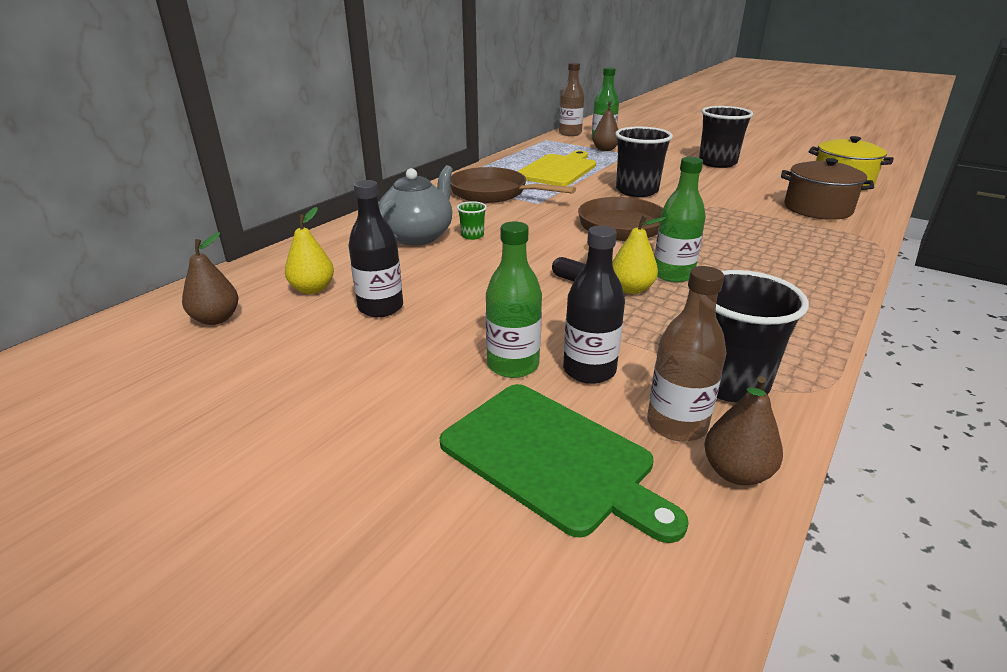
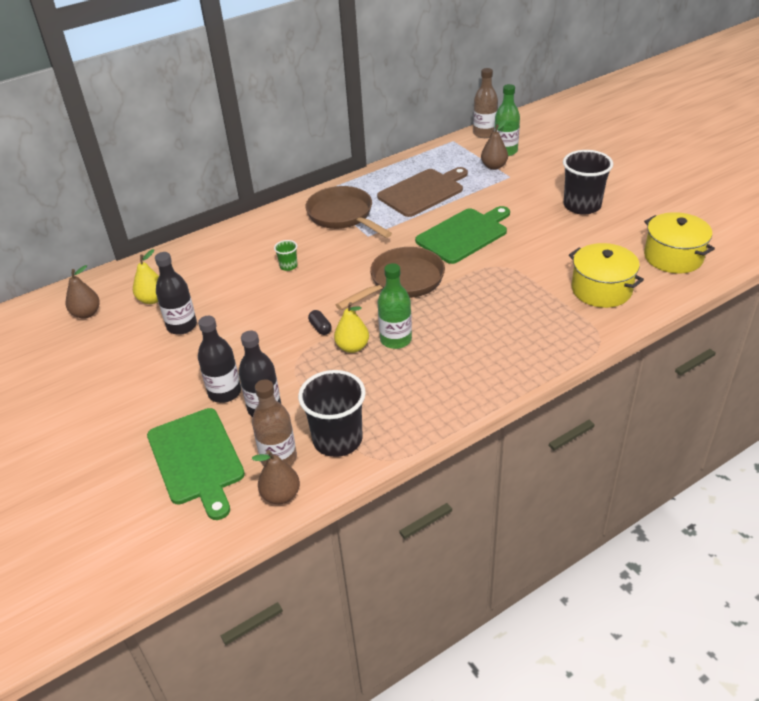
camera: 25 degrees right, 10 degrees up
(418, 236) = (250, 259): grey teapot -> none
(513, 365) = (224, 392): green bottle -> black bottle
(558, 170) = (423, 192): yellow cutting board -> brown cutting board
(637, 191) = (464, 234): black cup -> green cutting board
(817, 208) = (601, 289): brown pot -> yellow pot

